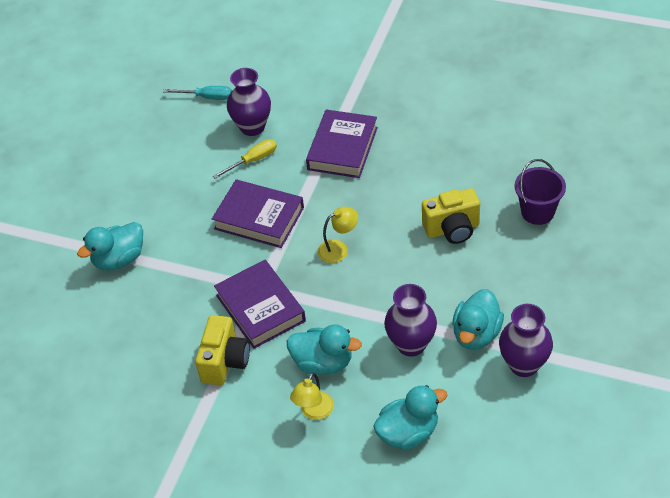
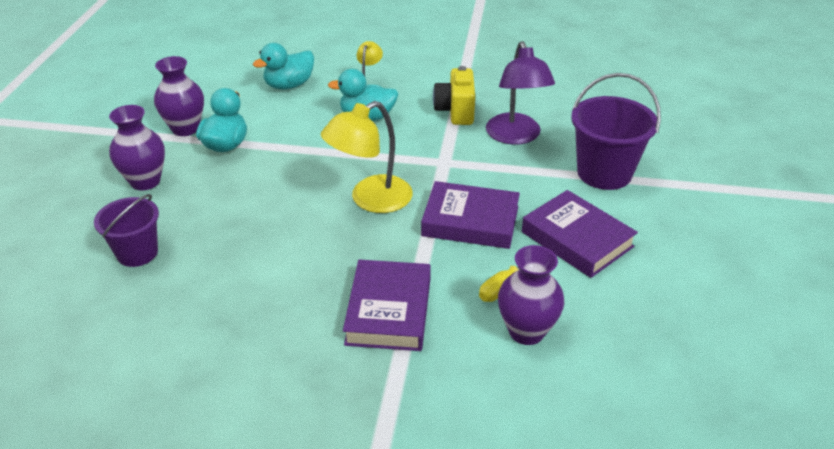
camera: 165 degrees right, 10 degrees down
(119, 259) = (604, 173): turquoise duck -> purple bucket
(177, 315) = (516, 136): none -> purple lamp
(207, 97) = (619, 374): turquoise screwdriver -> none
(260, 308) = (438, 147): purple book -> purple book (577, 239)
(339, 249) = (370, 200): yellow lamp -> yellow lamp, size x1.83
(411, 344) = (288, 134): purple vase -> purple vase (145, 181)
(452, 229) = (242, 227): yellow camera -> none

